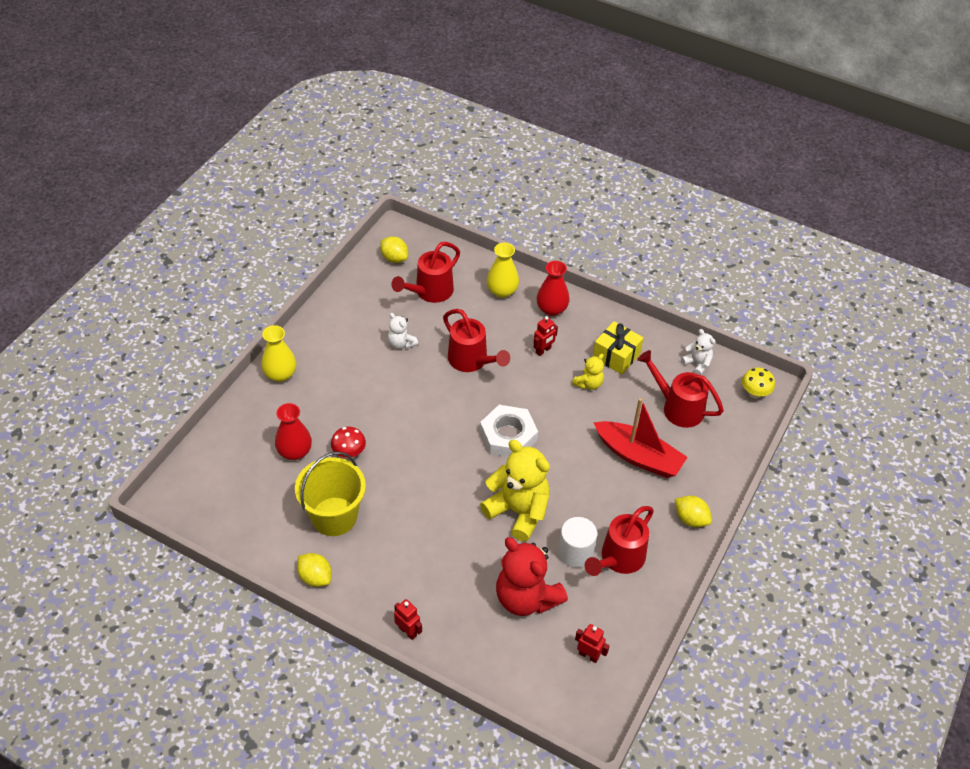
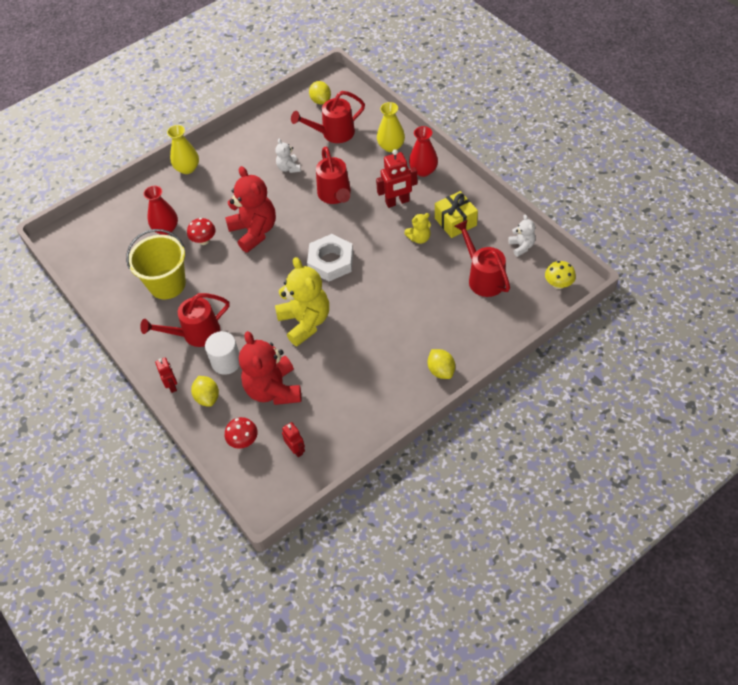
camera: 30 degrees right, 5 degrees up
(315, 577) = (129, 324): yellow lemon -> yellow lemon (207, 397)
(402, 426) = (254, 231): none -> red teddy bear
(526, 666) = (243, 441): none -> red mushroom
(543, 350) = (397, 202): red robot -> red robot, size x1.62
(575, 552) = (331, 367): white cylinder -> white cylinder (226, 362)
(618, 559) = (363, 383): red watering can -> red watering can (195, 334)
(638, 456) = (427, 308): red boat -> none

